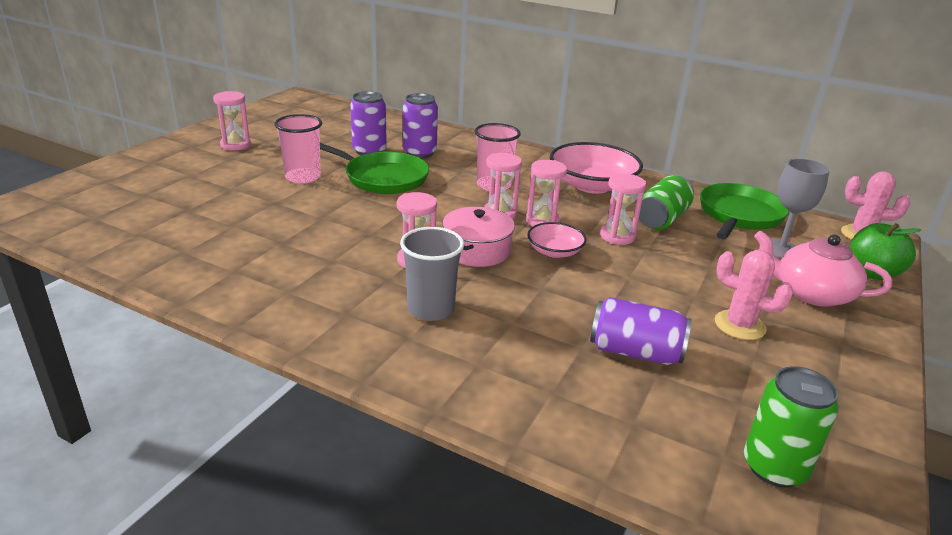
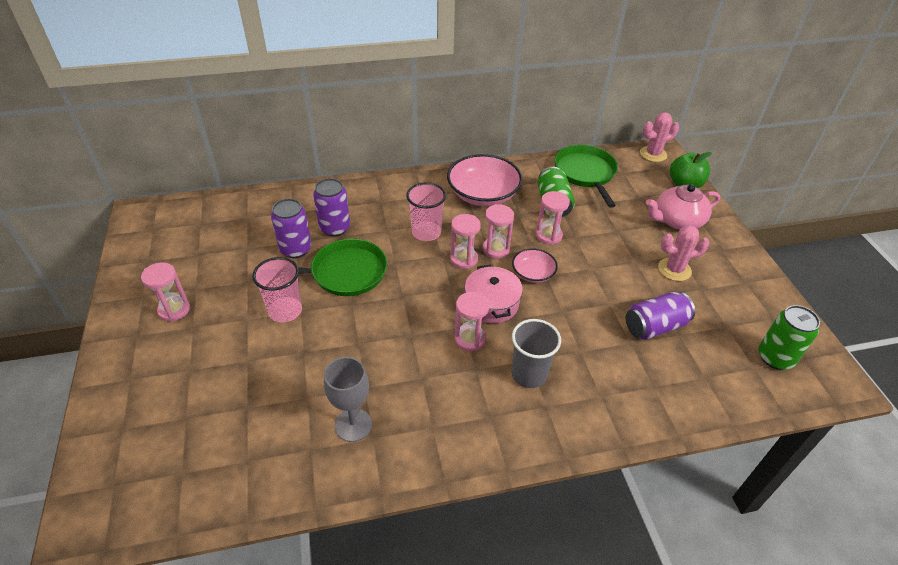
camera: 40 degrees left, 15 degrees up
(781, 249) = (632, 192): grey goblet -> grey goblet (353, 425)

